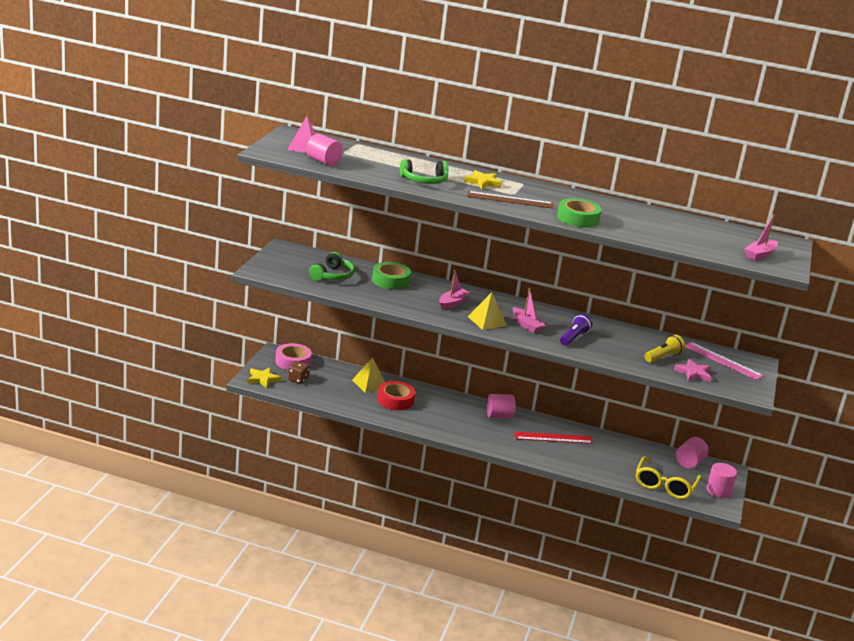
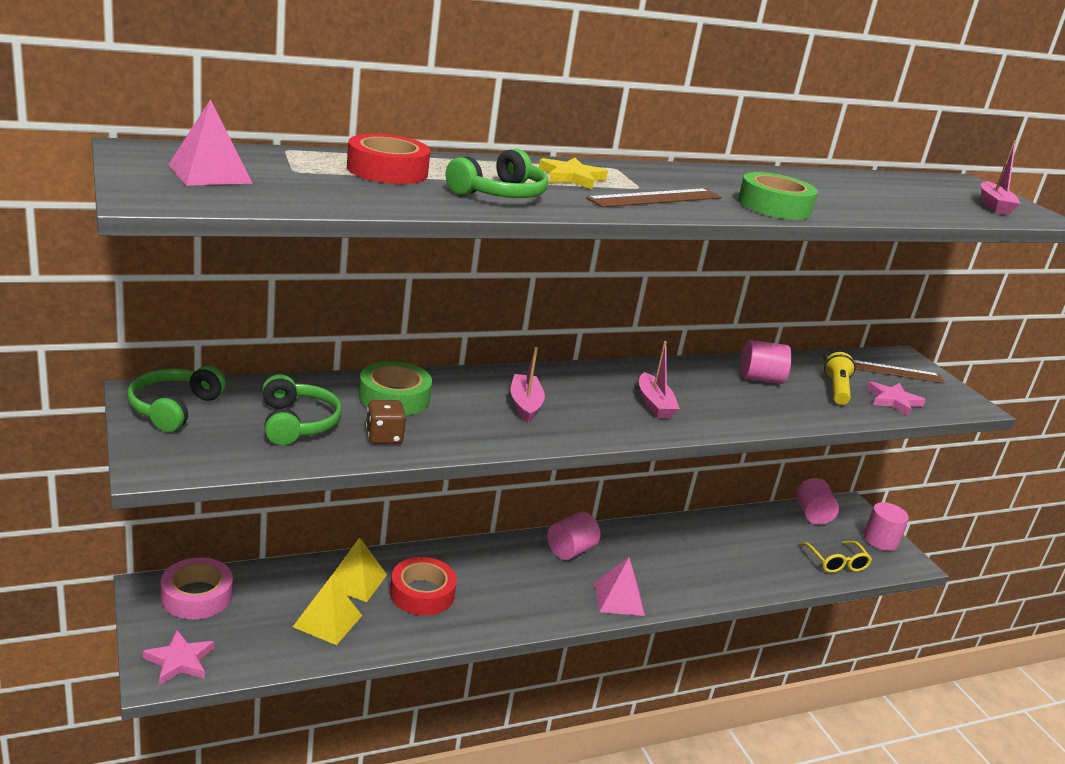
camera: 40 degrees left, 0 degrees up
(262, 379) = (179, 661): yellow star -> pink star
(288, 255) = (174, 408): none -> green headphones
(298, 379) = (240, 629): brown dice -> brown dice (384, 437)
(323, 162) = (291, 195): pink cylinder -> pink cylinder (760, 379)
(388, 161) = (387, 170): none -> red tape
(487, 321) = (606, 418): yellow pyramid -> yellow pyramid (327, 621)
(497, 442) = (619, 598): none -> pink pyramid
(526, 325) = (654, 404): pink boat -> pink boat turned 60 degrees clockwise
(553, 438) = (663, 553): red ruler -> none
(574, 338) = (726, 401): purple flashlight -> none
(665, 485) = (836, 562): yellow glasses -> yellow glasses, size x0.66
(723, 361) = (883, 369): pink ruler -> brown ruler

